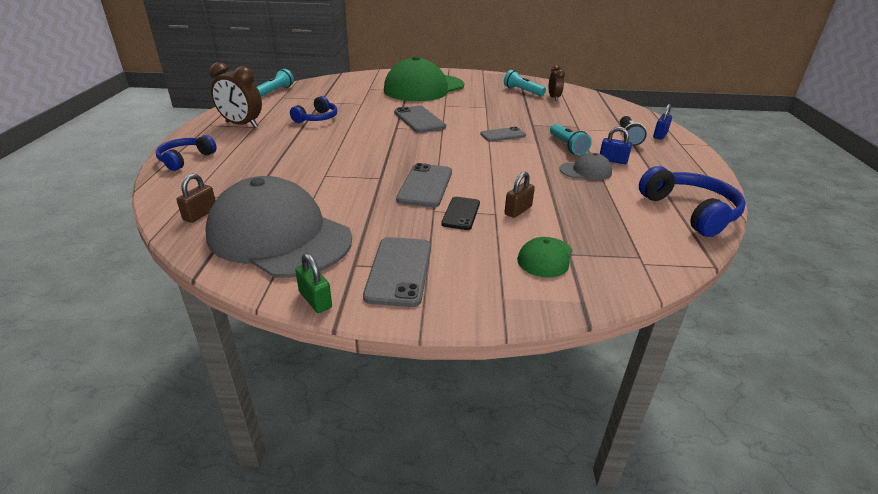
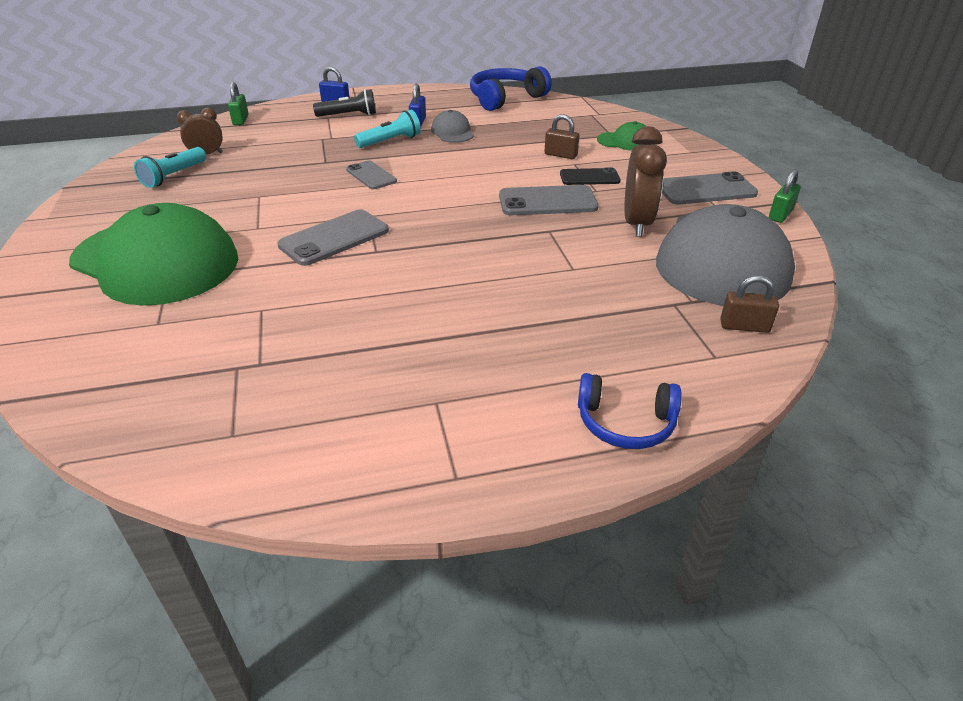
camera: 105 degrees left, 5 degrees up
(241, 125) = (434, 424): brown clock -> brown clock (637, 223)
(275, 91) = (183, 465): turquoise flashlight -> none
(317, 118) = (362, 338): blue headphones -> none
(616, 106) = (241, 120): none -> green padlock

